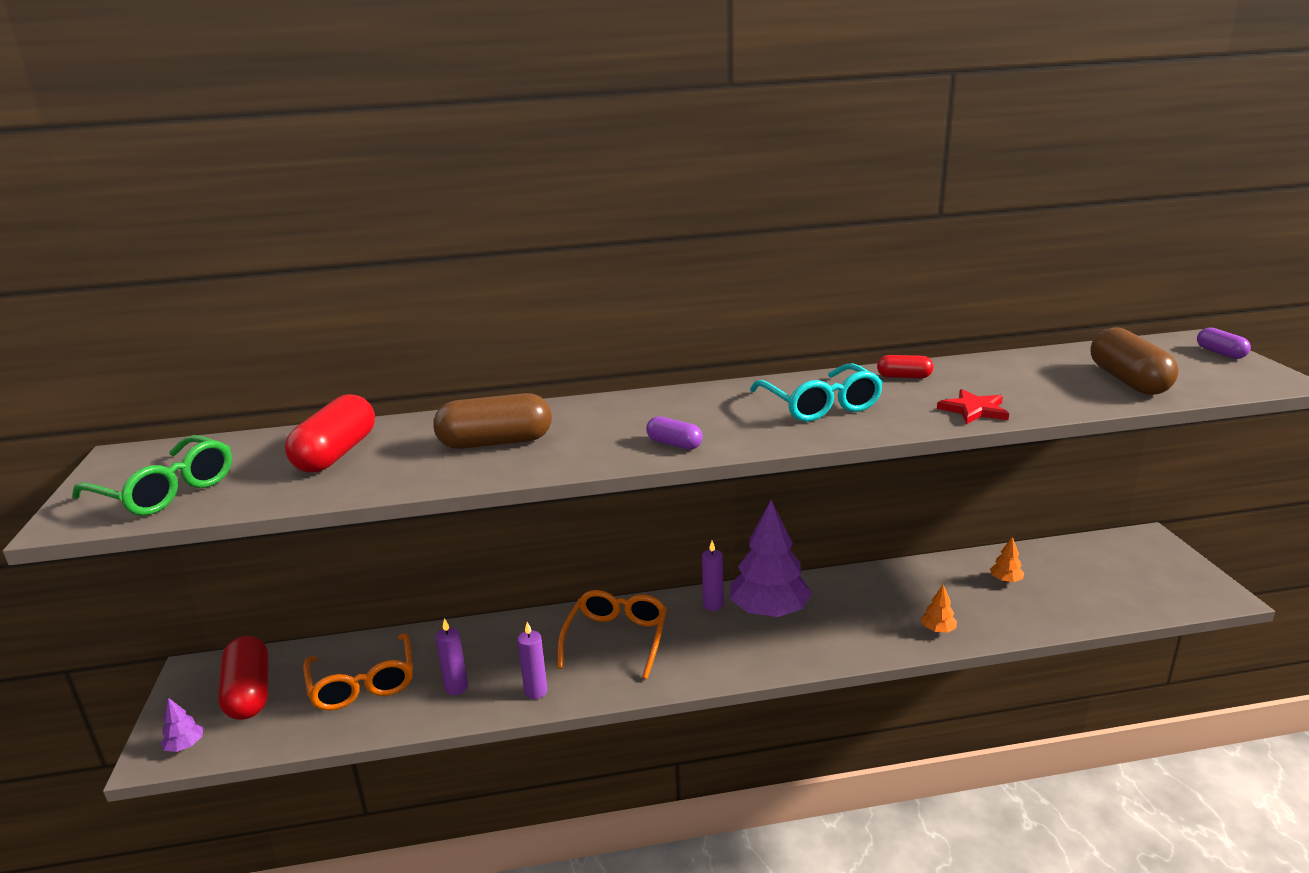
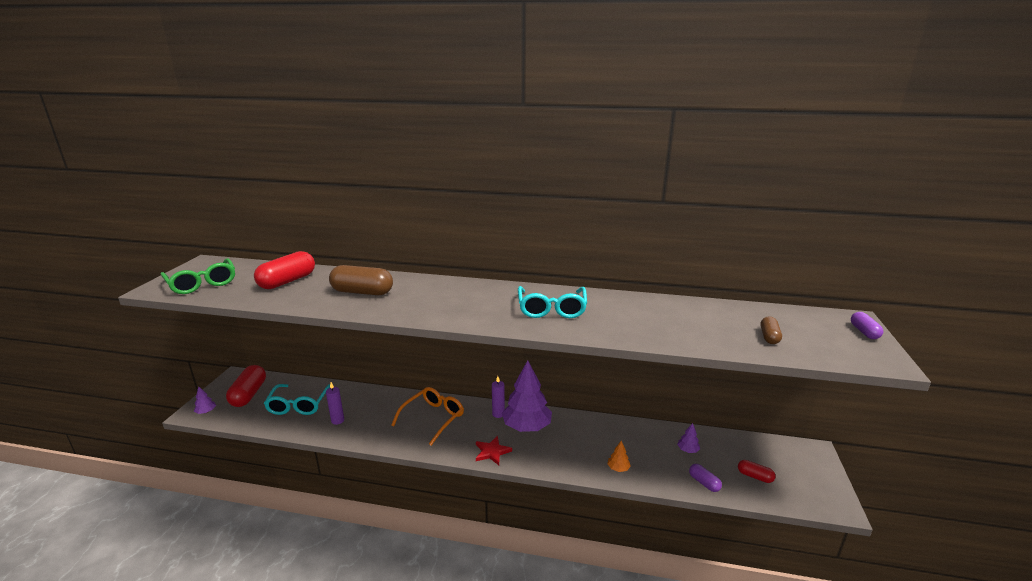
camera: 20 degrees right, 0 degrees up
(363, 683) = (299, 405): orange glasses -> turquoise glasses
(536, 691) = (372, 434): purple candle -> none
(674, 444) = (446, 314): purple capsule -> purple capsule (704, 483)
(904, 377) = (622, 302): red capsule -> red capsule (754, 476)
(974, 410) = (640, 333): red star -> red star (492, 452)
(1005, 580) = (687, 450): orange tree -> purple tree
(1128, 381) = (769, 337): brown capsule -> brown capsule, size x0.52

